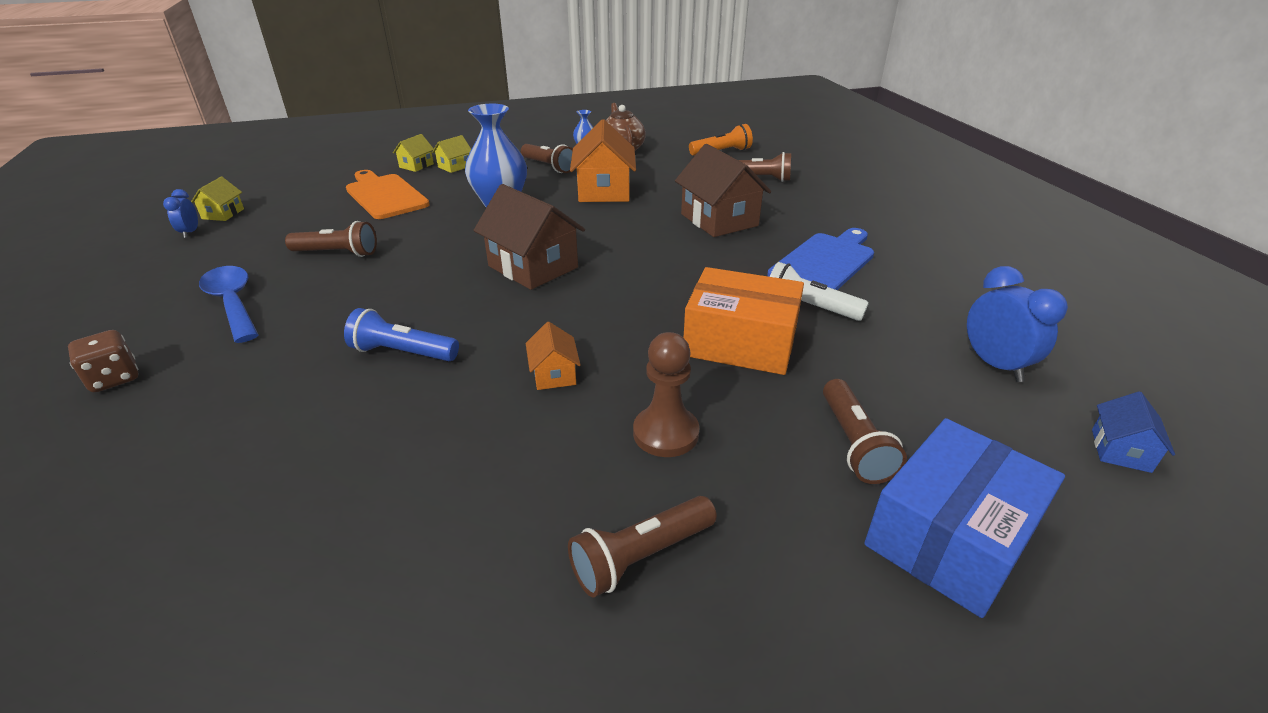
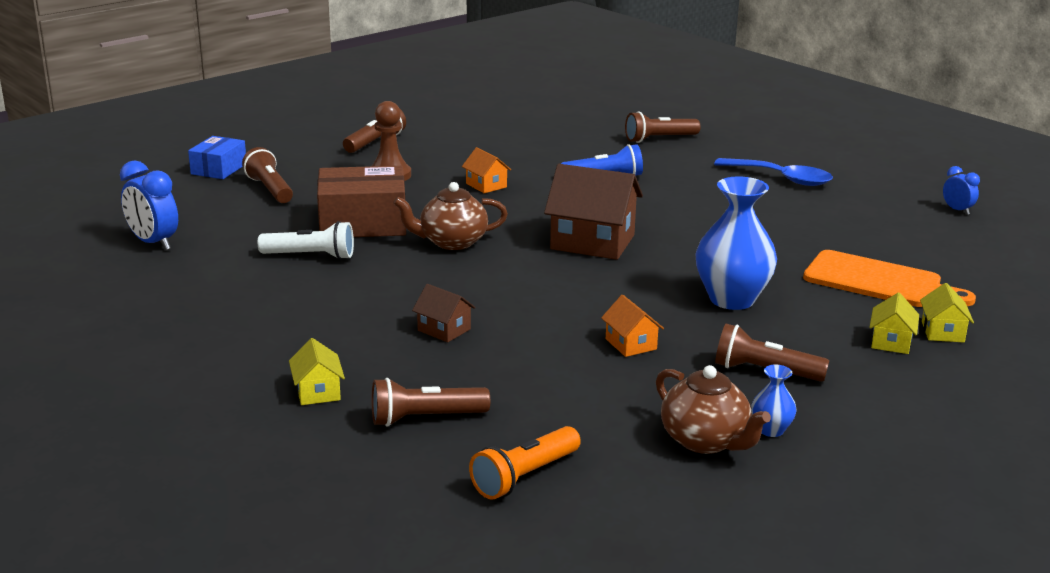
camera: 155 degrees right, 10 degrees down
(114, 378) = (753, 141): brown dice -> none
(223, 214) = (982, 230): yellow house -> yellow house (318, 392)
(337, 253) = (786, 220): brown flashlight -> brown flashlight (659, 139)
(604, 191) = (631, 344): orange house -> orange house, size x0.50
(660, 294) = (451, 242): none -> brown teapot
(719, 220) = (444, 330): brown house -> brown house, size x0.50
(740, 342) = (363, 223): orange box -> brown box
(824, 263) = (300, 300): blue cutting board -> none
(950, 537) = (219, 169): blue box -> blue box, size x0.59
(1120, 450) = (92, 213): blue house -> none

